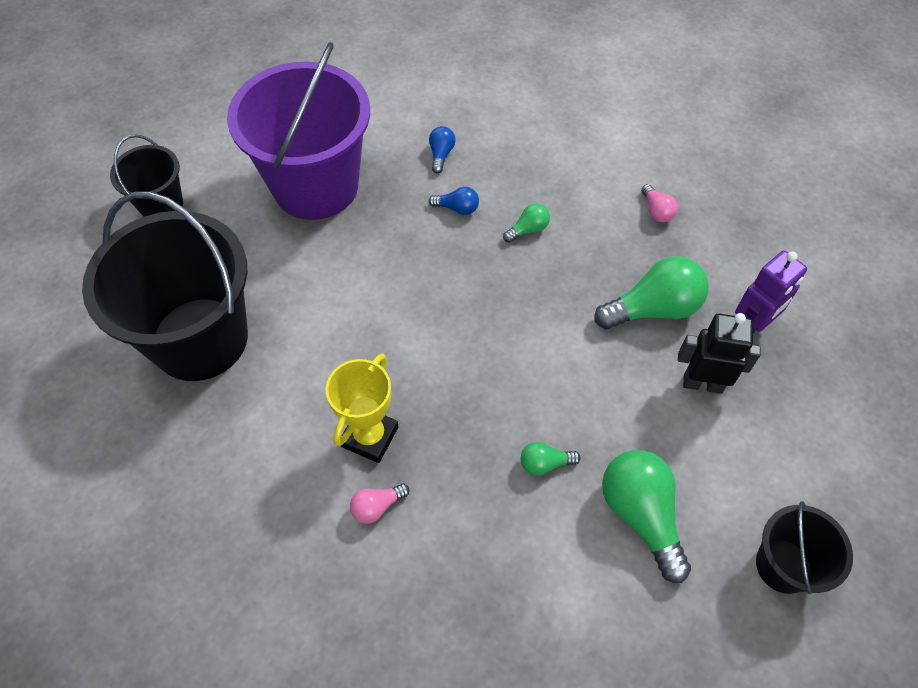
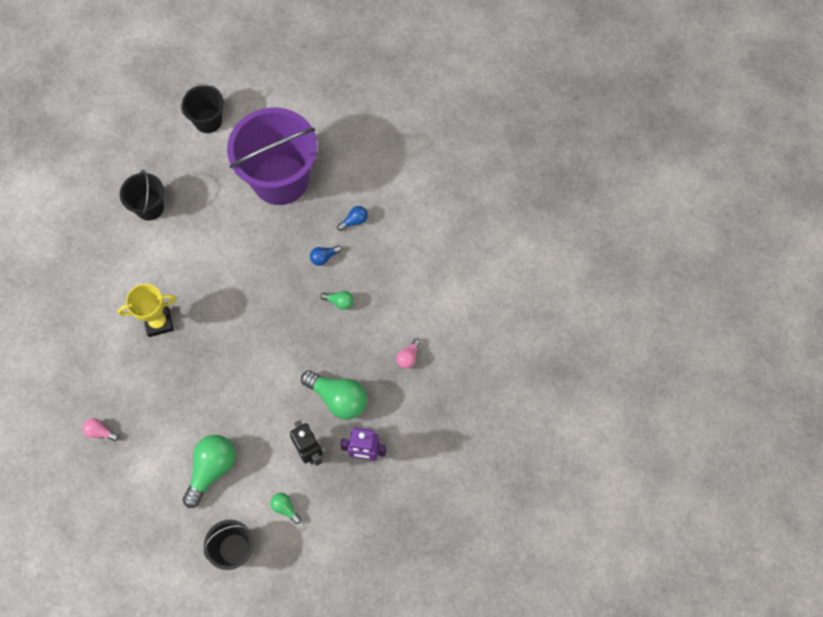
camera: 50 degrees right, 10 degrees up
(200, 339) = (149, 207): black bucket -> black bucket, size x0.50
(377, 507) = (127, 353): pink light bulb -> pink light bulb (100, 432)
(457, 208) = (324, 257): blue light bulb -> blue light bulb turned 90 degrees clockwise
(544, 463) = (205, 408): green light bulb -> green light bulb (285, 508)

